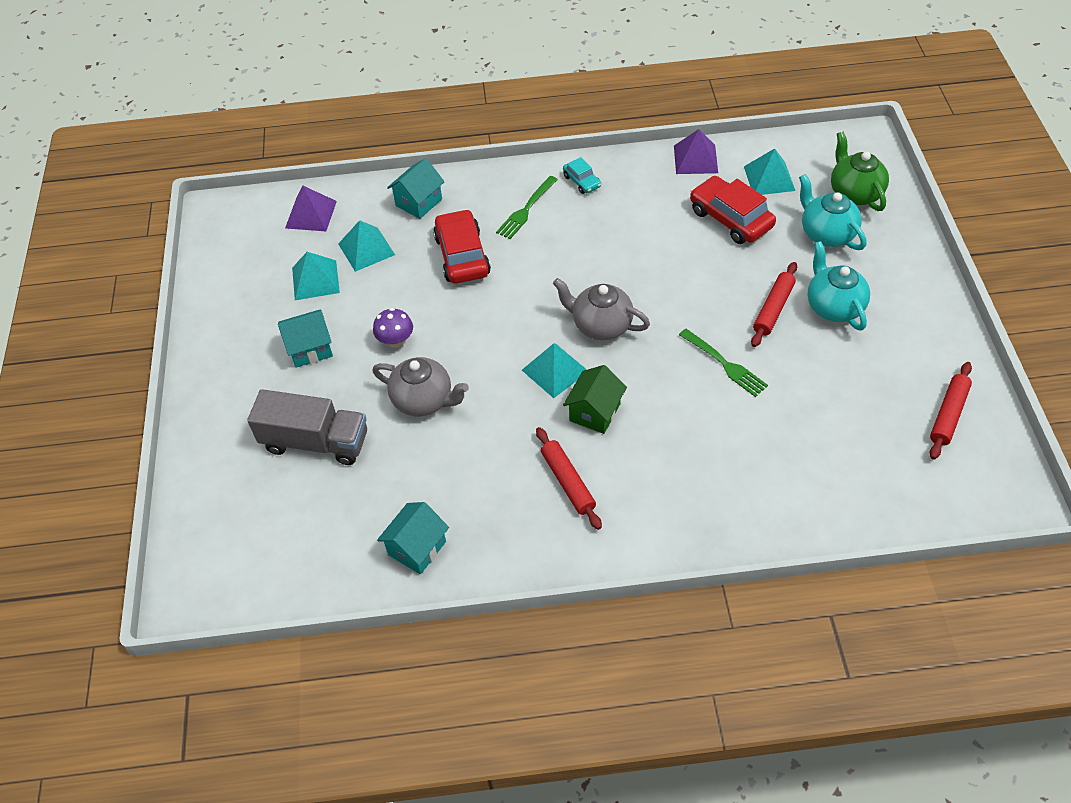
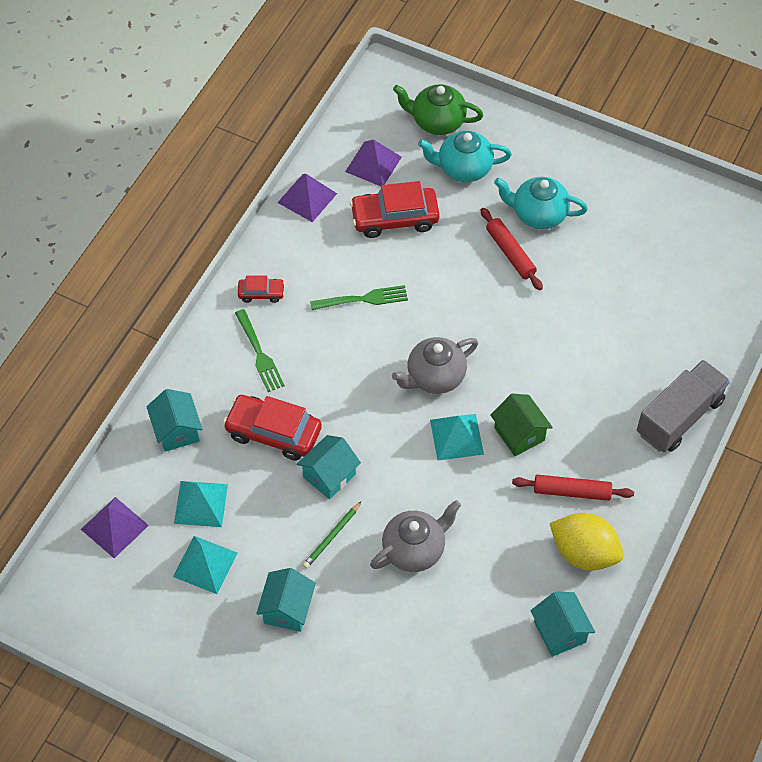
camera: 60 degrees left, 5 degrees up
(315, 442) = (397, 655): grey truck -> grey truck (679, 417)
(396, 341) = (332, 536): purple mushroom -> green pencil
(450, 309) = (329, 475): none -> turquoise house
(511, 524) = (584, 553): none -> yellow lemon
(582, 181) = (261, 293): turquoise car -> red car
(724, 364) = (538, 319): green fork -> green fork (362, 299)
(769, 178) = (373, 164): turquoise pyramid -> purple pyramid
(948, 414) = (685, 216): red rolling pin -> none

